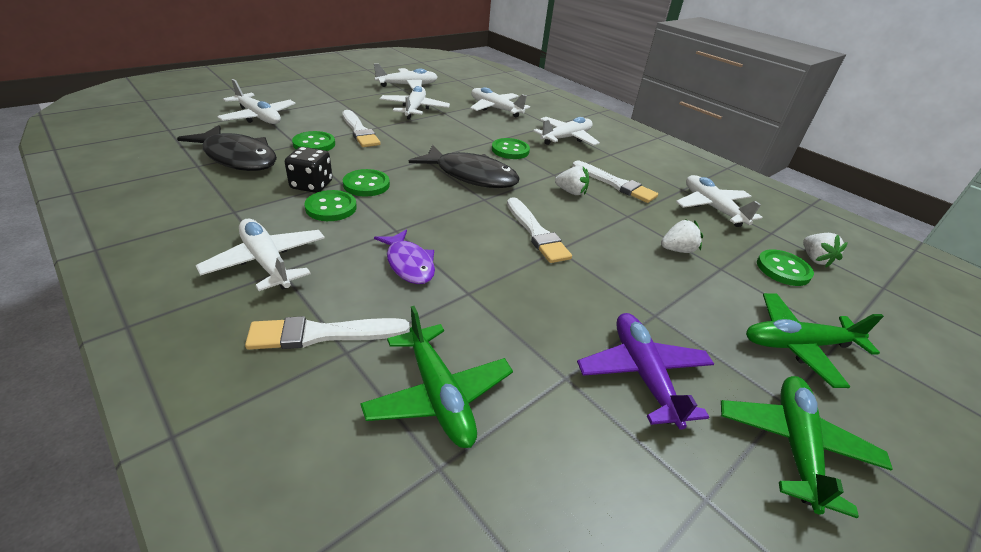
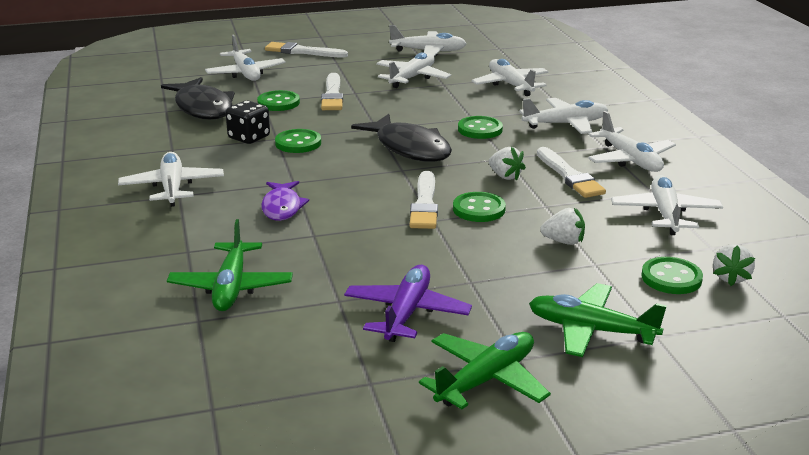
camera: 30 degrees right, 10 degrees down
(322, 334) = (179, 238): white brush -> white brush (302, 52)
(331, 208) = (251, 157): green button -> green button (479, 209)
(639, 163) = (630, 160): none -> white plane

